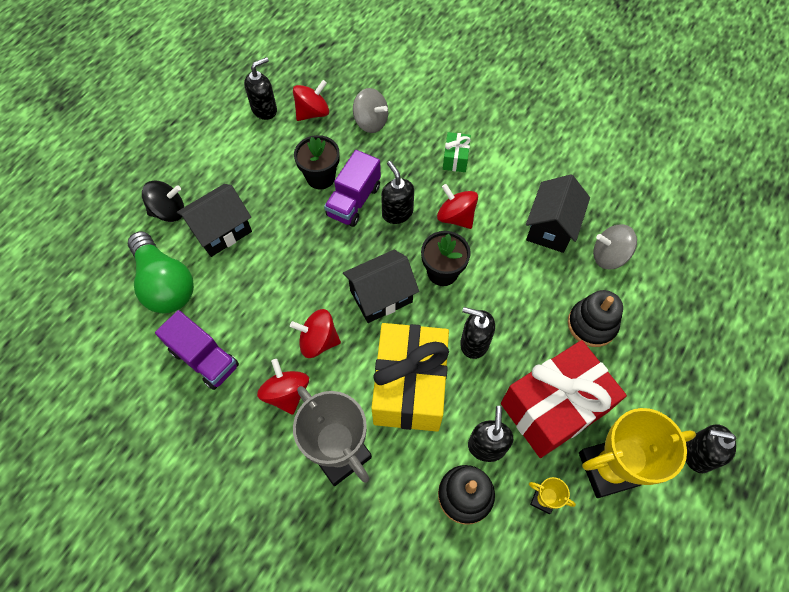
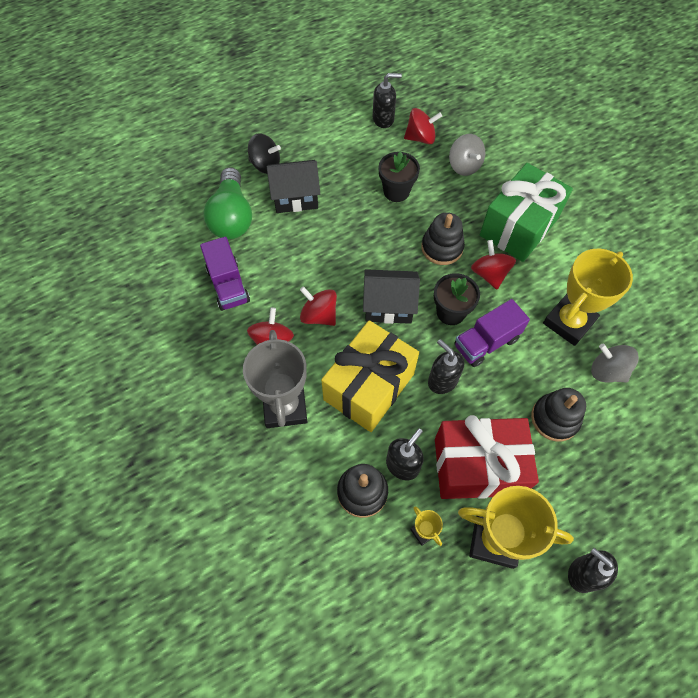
camera: 30 degrees right, 0 degrees up
(354, 201) = (412, 222): purple truck -> purple truck (486, 342)
(397, 213) = (442, 248): black soap dispenser -> black stacking toy
(455, 159) = (519, 227): green gift -> green gift, size x2.34
(551, 227) = (568, 322): black house -> yellow trophy

